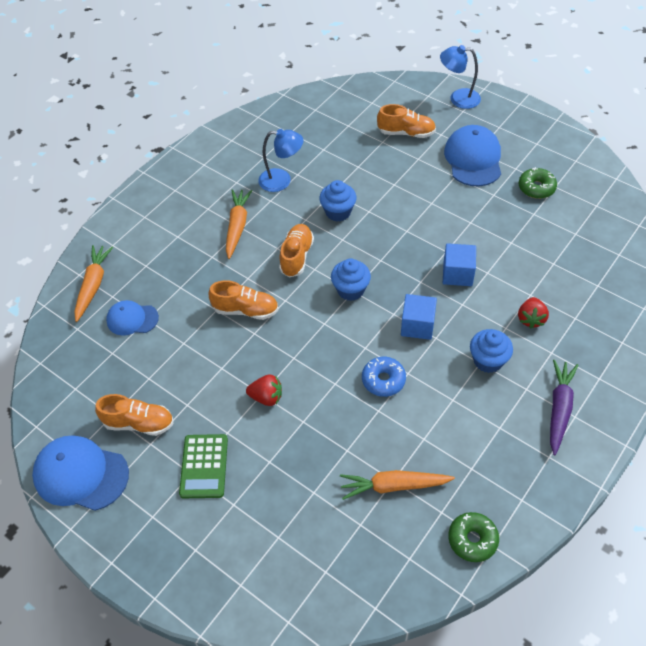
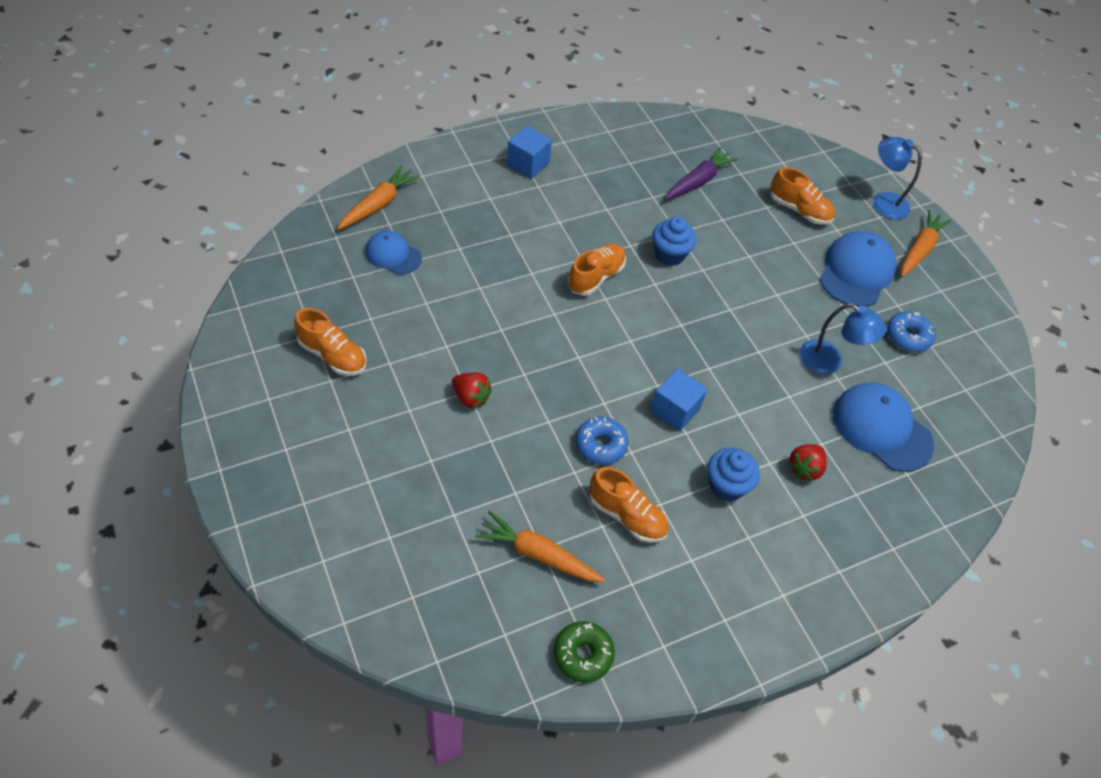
camera: 20 degrees right, 0 degrees up
(80, 474) = (248, 373): blue cap -> blue cap (881, 428)
(204, 466) = (365, 429): green calculator -> none
(237, 226) = (556, 218): orange carrot -> orange carrot (919, 249)
(246, 310) = (508, 303): orange shoe -> orange shoe (627, 516)
(282, 180) = (632, 195): blue lamp -> blue lamp (829, 361)
(350, 290) = (629, 338): blue cupcake -> none
(457, 274) = (755, 381): blue cube -> blue cube (528, 164)
(536, 188) = (907, 337): green donut -> blue donut
(559, 409) = (771, 577): purple carrot -> purple carrot (698, 181)

